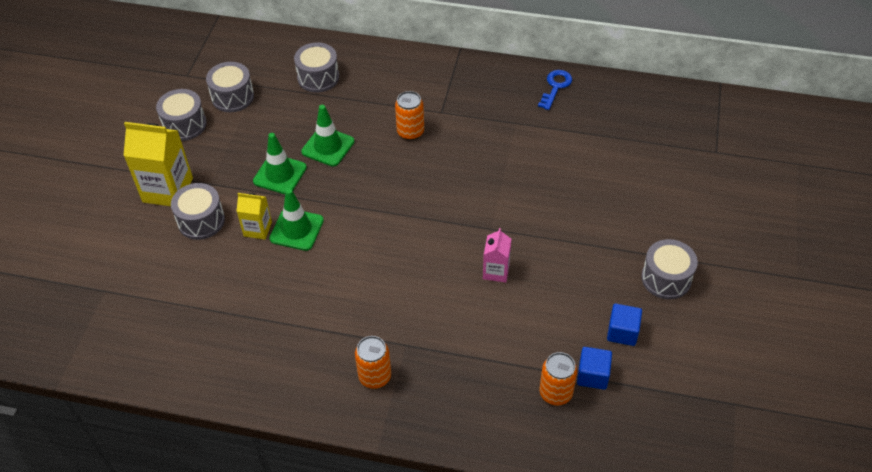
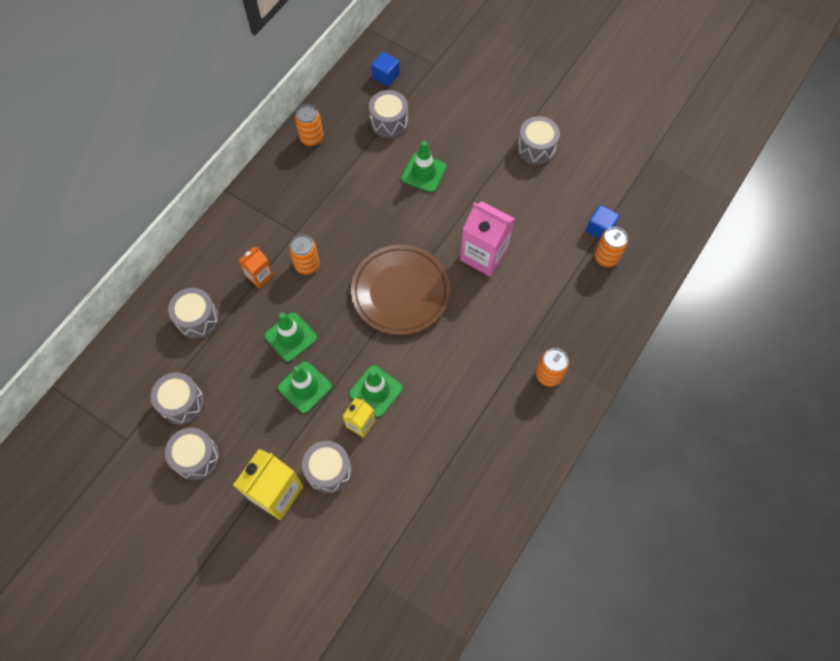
camera: 70 degrees left, 15 degrees up
(381, 103) = (259, 276): none -> orange carton
(415, 213) = (400, 292): none -> brown plate
(496, 271) = (484, 255): pink carton -> pink carton, size x1.79
(555, 87) = (311, 138): blue key -> orange can
(569, 187) = (423, 173): none -> green traffic cone
(614, 138) = (389, 122): none -> grey drum
(622, 332) = (571, 195): blue cube -> blue cube (385, 76)

